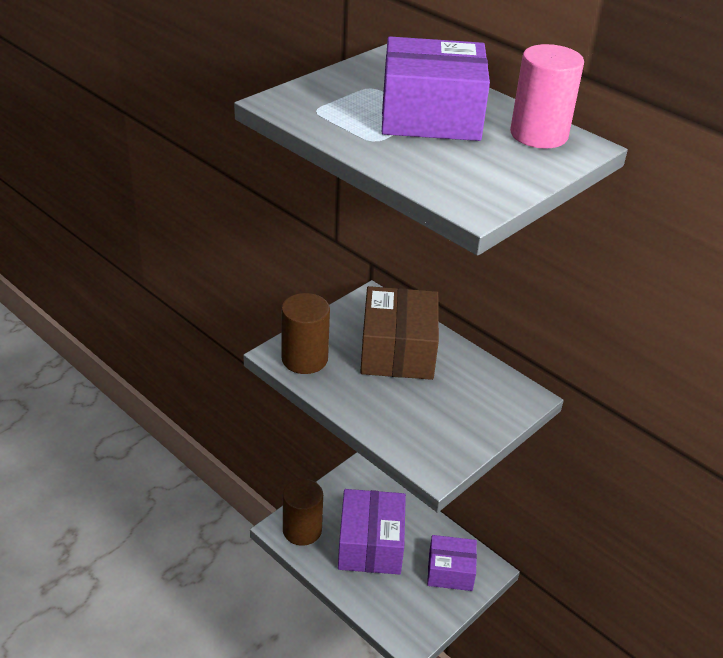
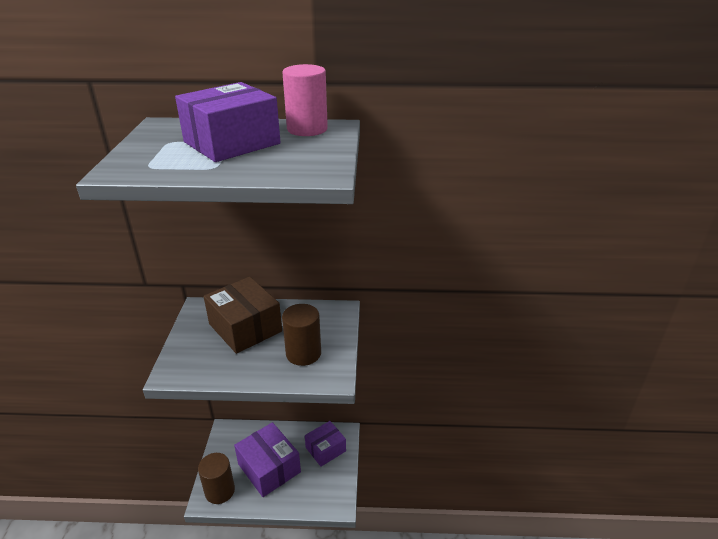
camera: 40 degrees left, 5 degrees down
(304, 359) = (190, 366): brown cylinder -> brown cylinder (303, 353)

